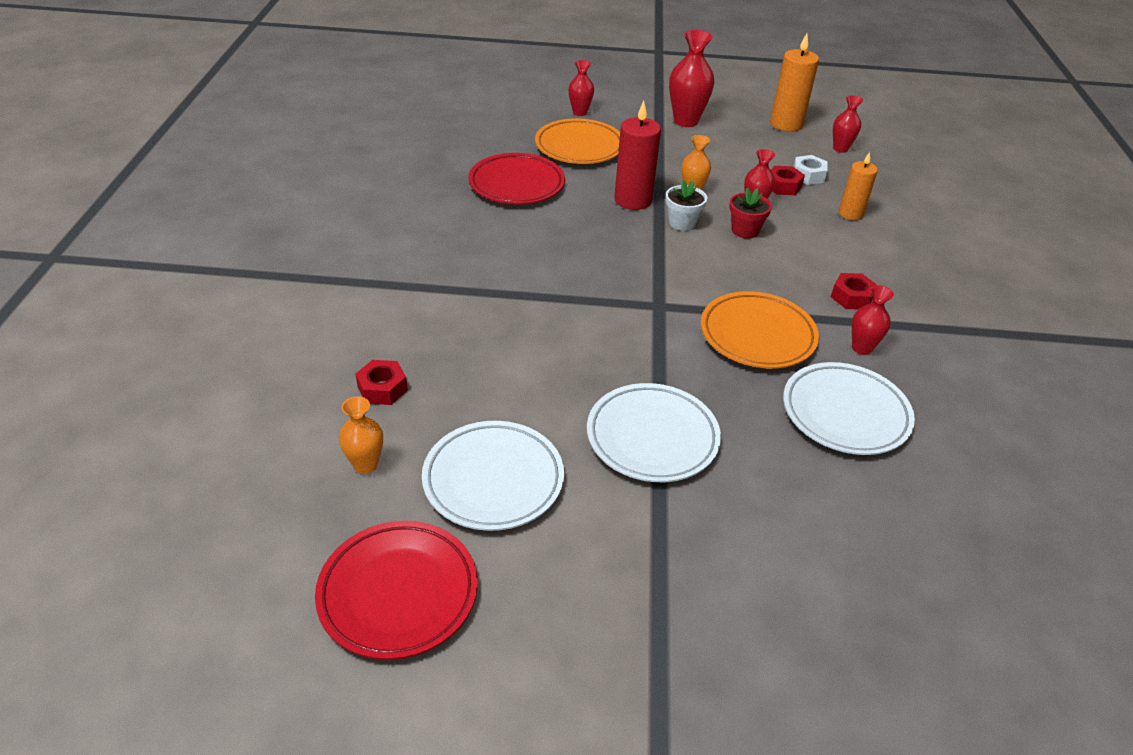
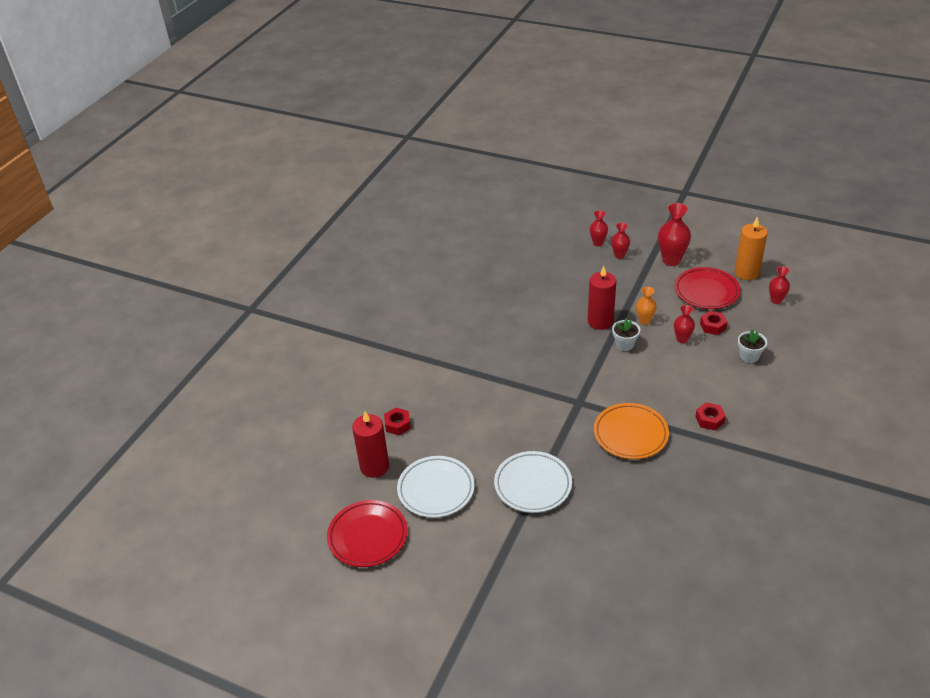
camera: 25 degrees right, 0 degrees up
(366, 465) = (374, 466): orange vase -> red candle
(516, 184) = (529, 297): red plate -> red plate (706, 291)
(579, 147) = (584, 273): orange plate -> none
(745, 230) = (665, 357): red flower pot -> none
(808, 175) = (736, 320): white nut -> none
(845, 413) = (656, 495): white plate -> none
(850, 214) = (749, 356): orange candle -> white flower pot
(861, 348) = (694, 456): red vase -> red vase (619, 255)

